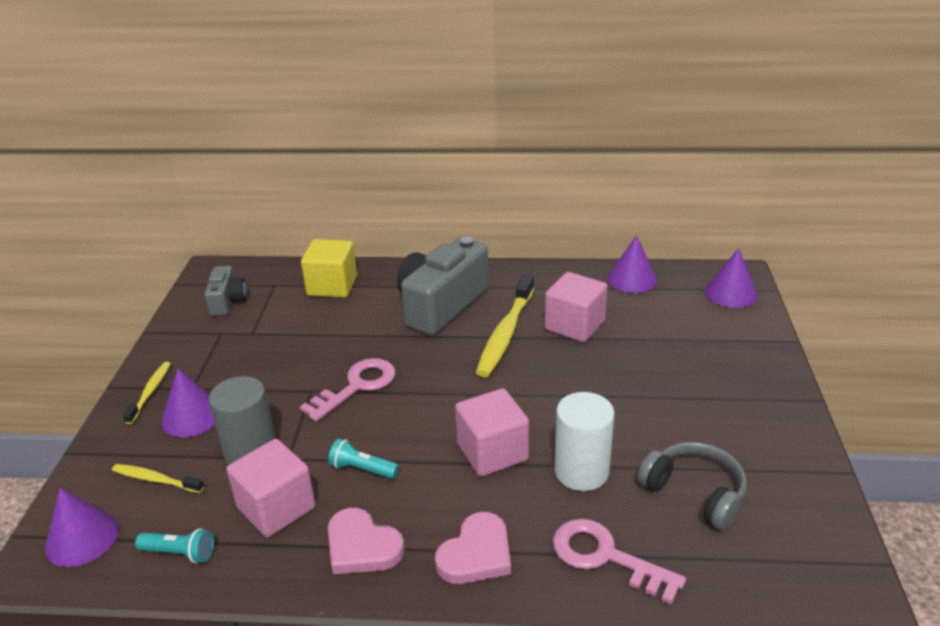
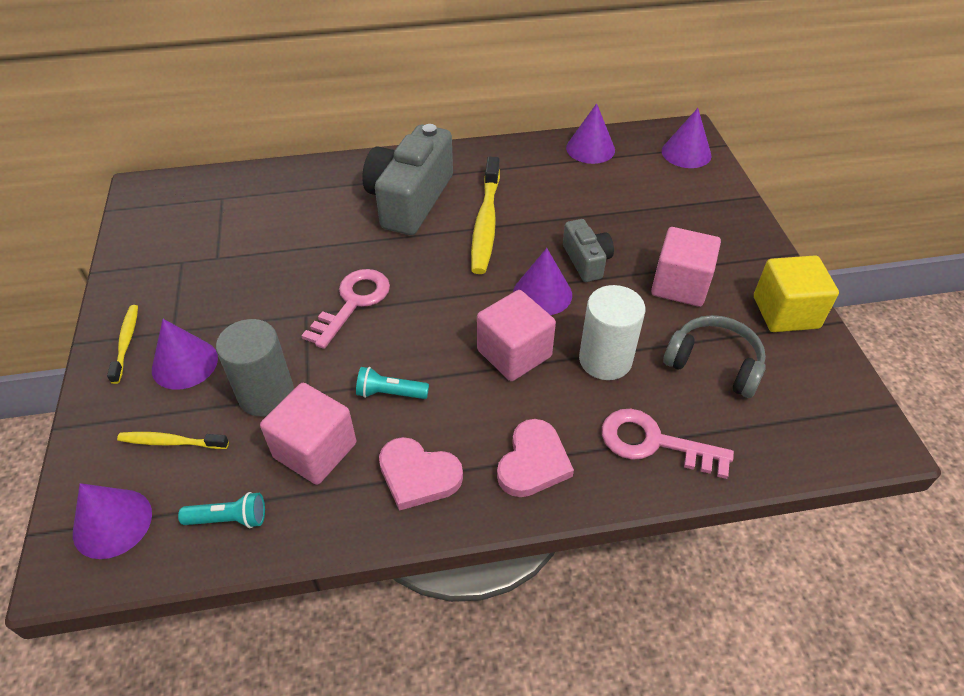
camera: 15 degrees left, 15 degrees up
(227, 301) = (176, 224): grey camera -> grey camera (586, 261)
(332, 286) = (287, 192): yellow cube -> yellow cube (785, 312)
(539, 402) = (542, 293): none -> purple cone
(574, 325) = (550, 206): pink cube -> pink cube (680, 285)

